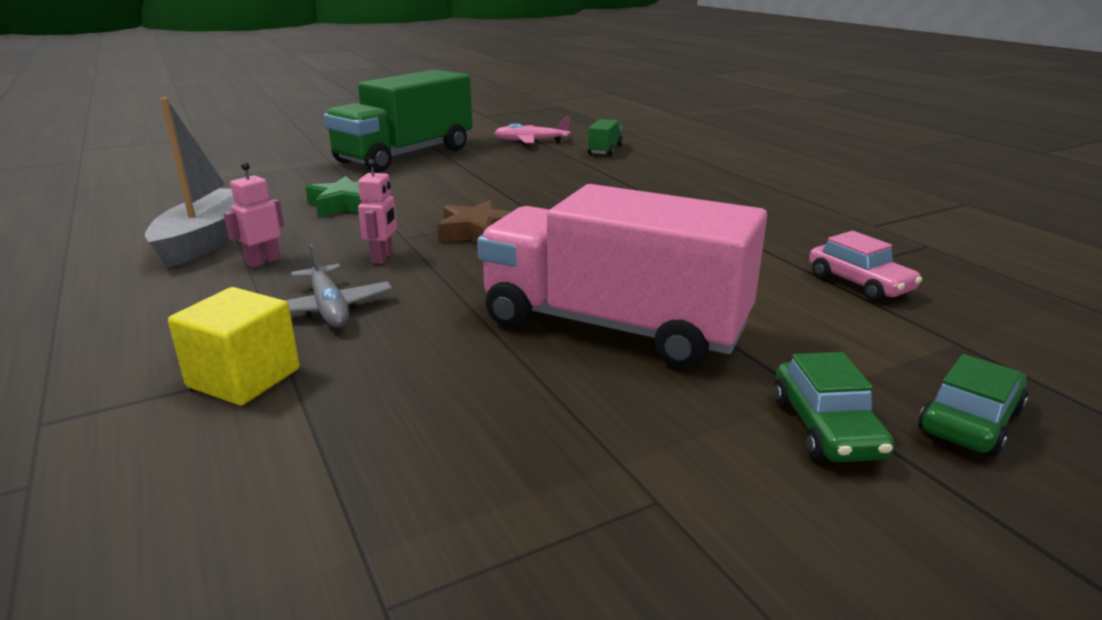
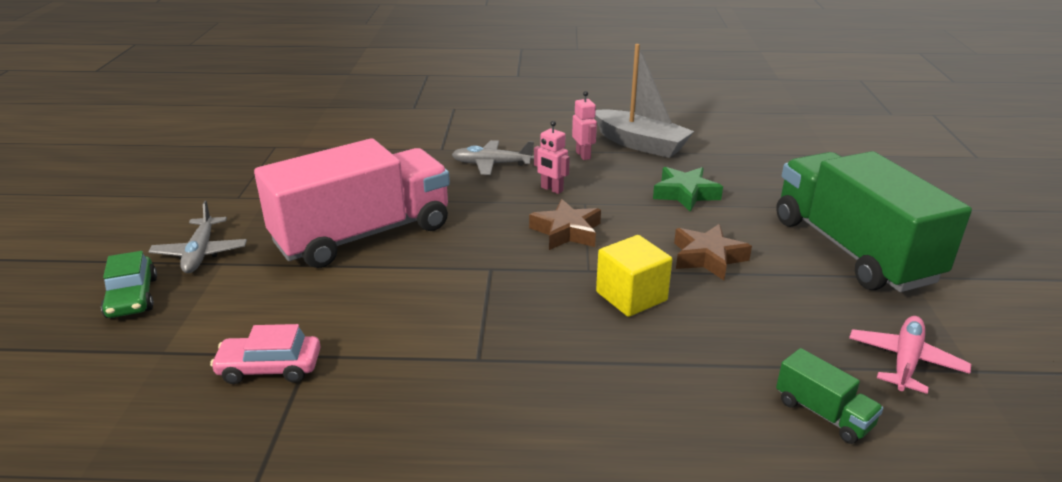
camera: 120 degrees right, 5 degrees up
(244, 378) = (441, 140): yellow cube -> yellow cube (631, 296)
(464, 185) = (707, 257): none -> brown star
(826, 428) = (200, 253): green car -> grey plane

